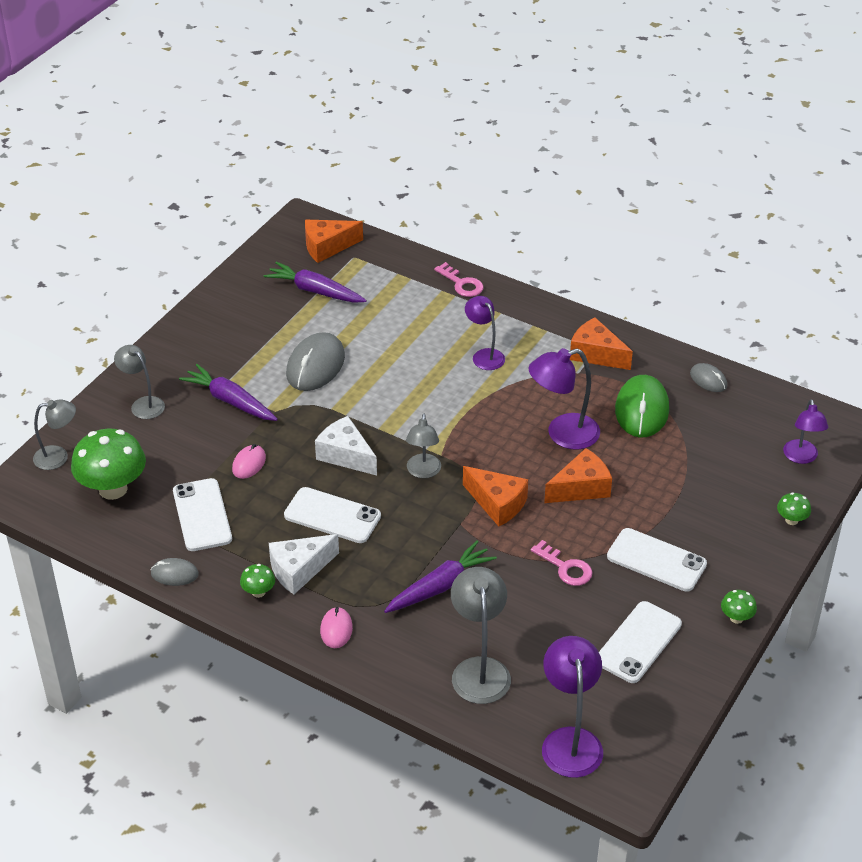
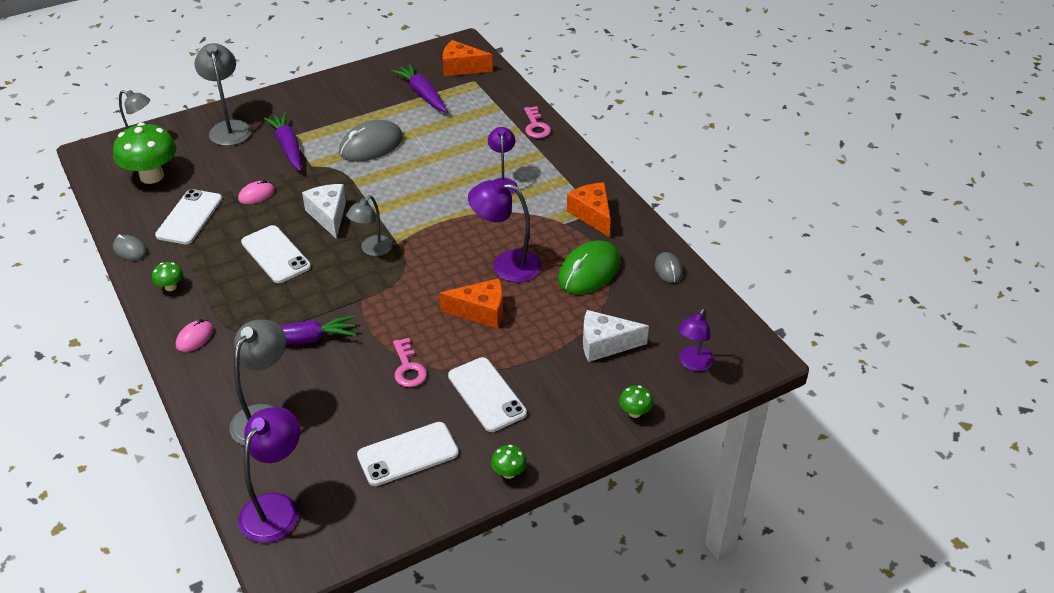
camera: 30 degrees right, 0 degrees up
(143, 404) = (229, 128): grey lamp -> grey lamp, size x1.53
(299, 570) = (213, 283): white cheese -> white cheese (605, 344)
(497, 503) = (404, 296): orange cheese -> none

